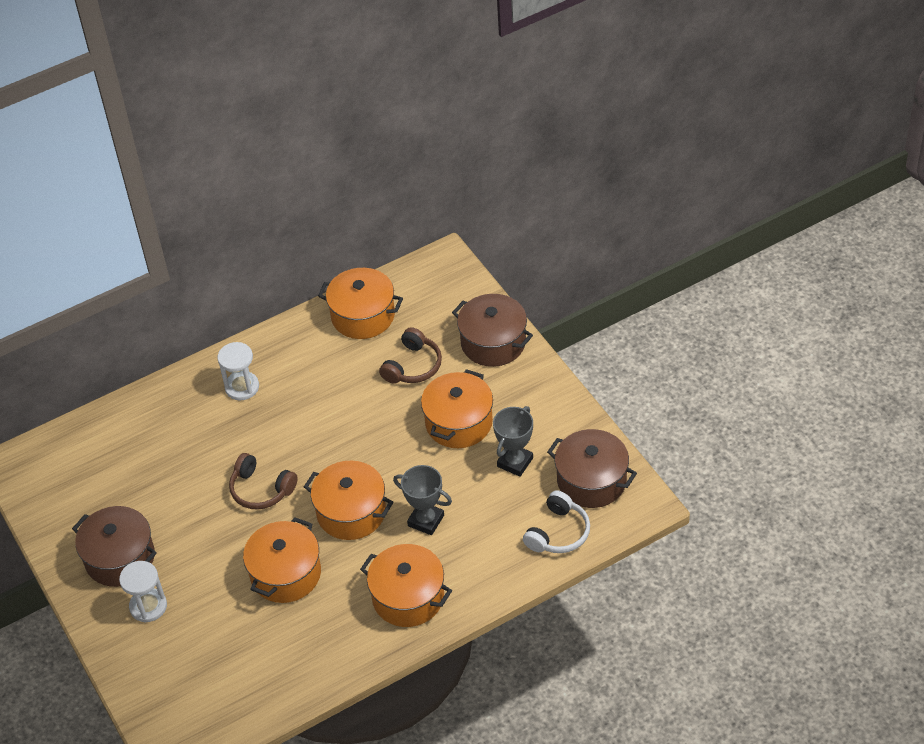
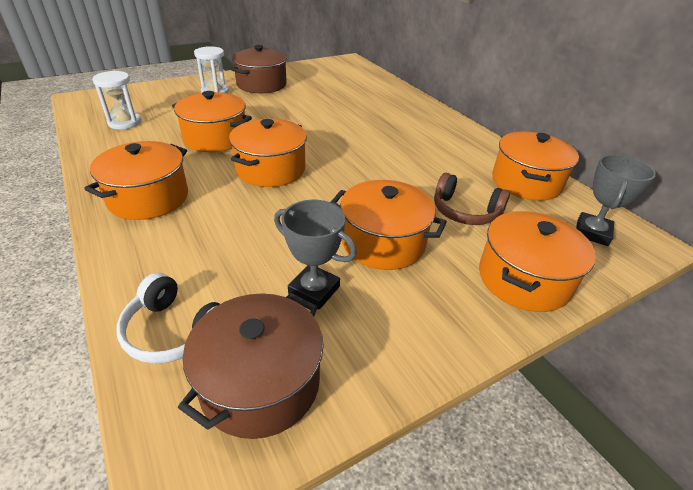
camera: 85 degrees right, 10 degrees down
(242, 387) = (420, 124): white hourglass -> white hourglass (125, 122)
(261, 489) = (309, 130): brown headphones -> none
(426, 520) = (244, 213): grey trophy -> grey trophy (592, 232)
(493, 342) = (523, 279): brown pot -> orange pot

